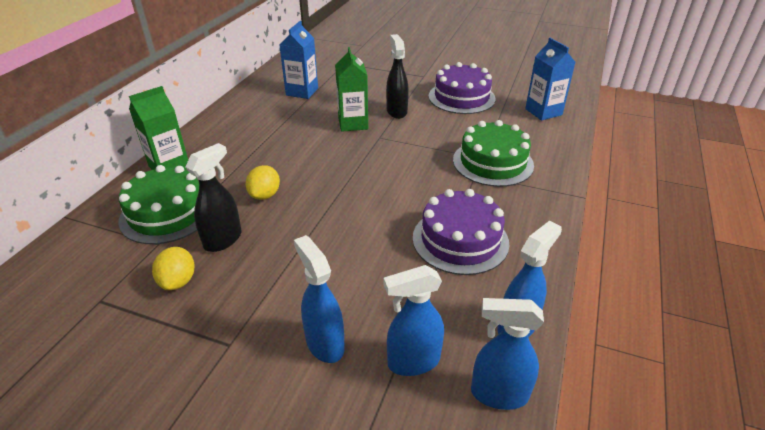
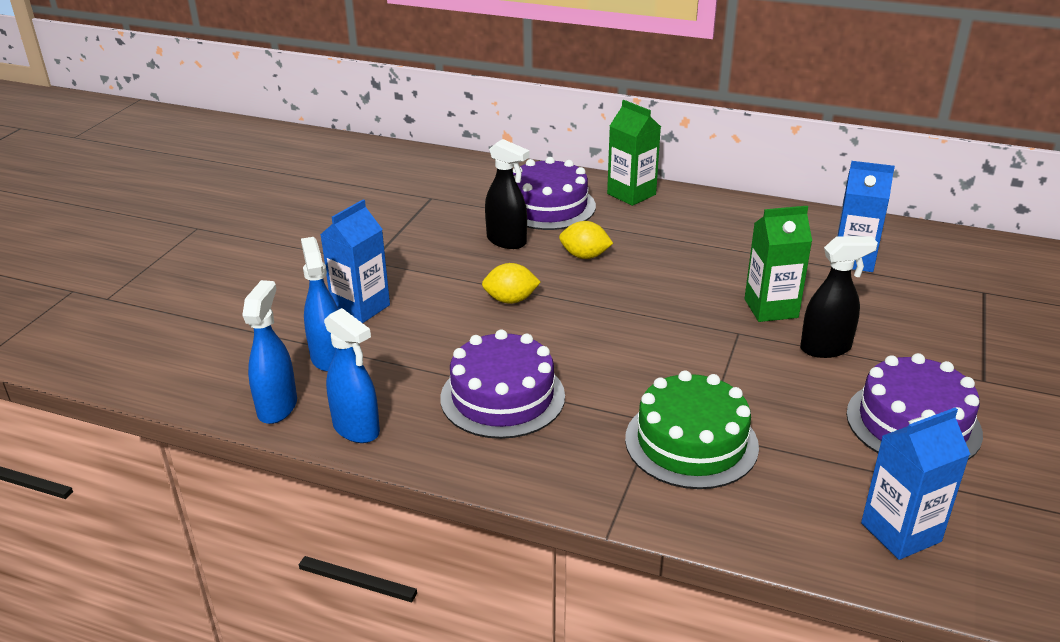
camera: 90 degrees right, 5 degrees down
(167, 213) = (548, 206): green cake -> purple cake
(178, 281) = (450, 227): yellow lemon -> yellow lemon (511, 300)
(324, 343) = (361, 308): blue spray bottle -> blue carton

